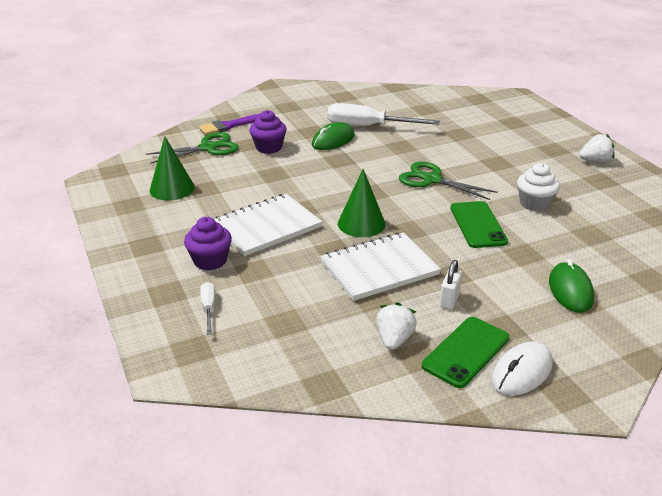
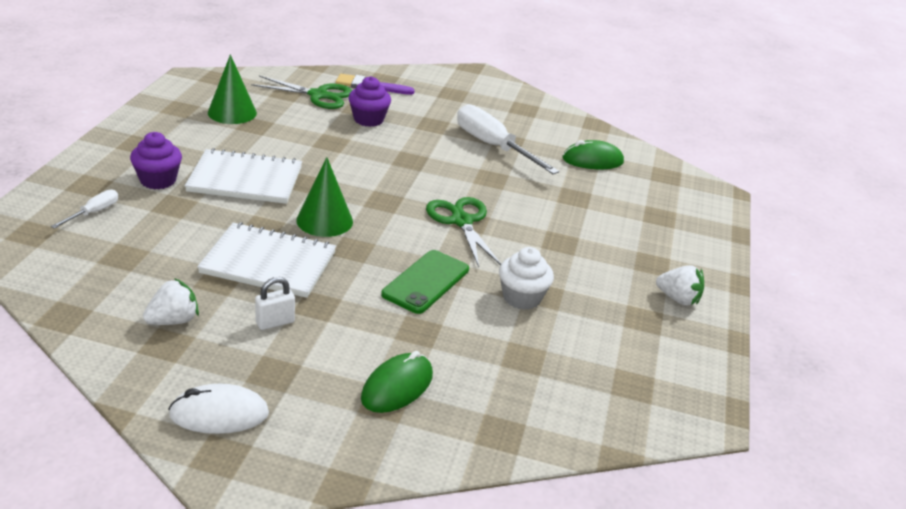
camera: 35 degrees right, 0 degrees up
(333, 140) = (436, 141): green mouse -> green mouse (592, 160)
(466, 352) = (207, 368): green phone -> none

